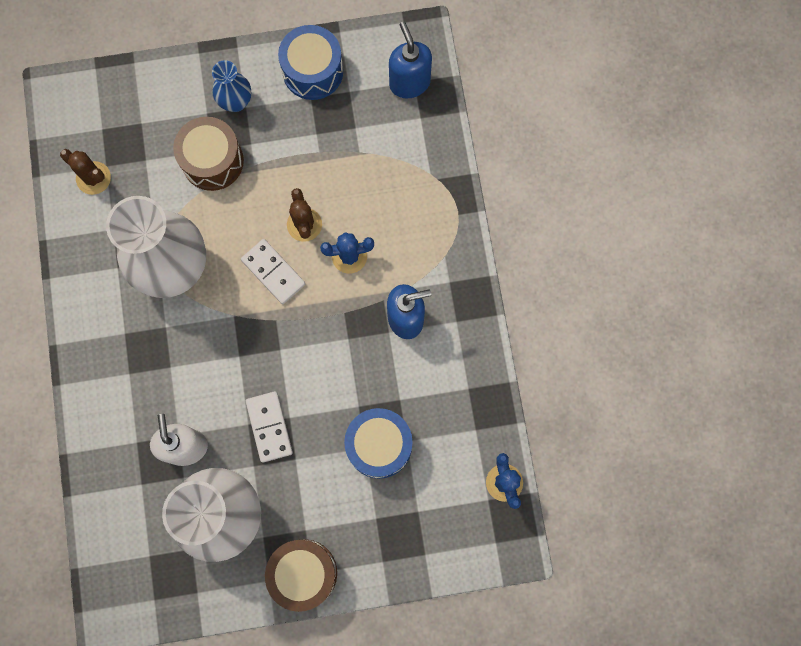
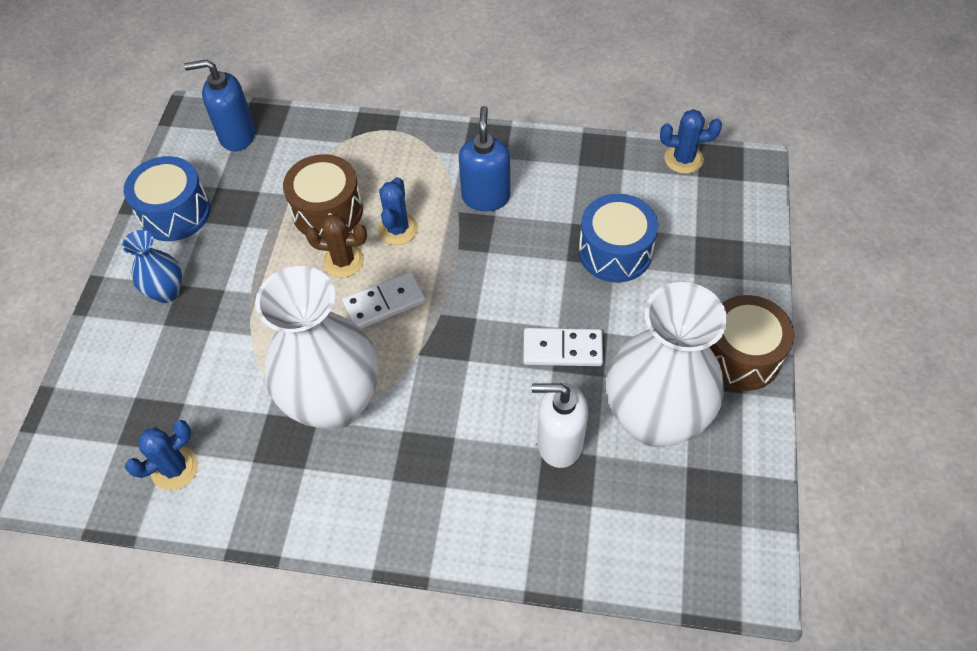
camera: 70 degrees left, 20 degrees down
(93, 178) = (175, 468): brown cactus -> blue cactus
(212, 161) = (224, 332): brown drum -> brown drum (327, 211)

